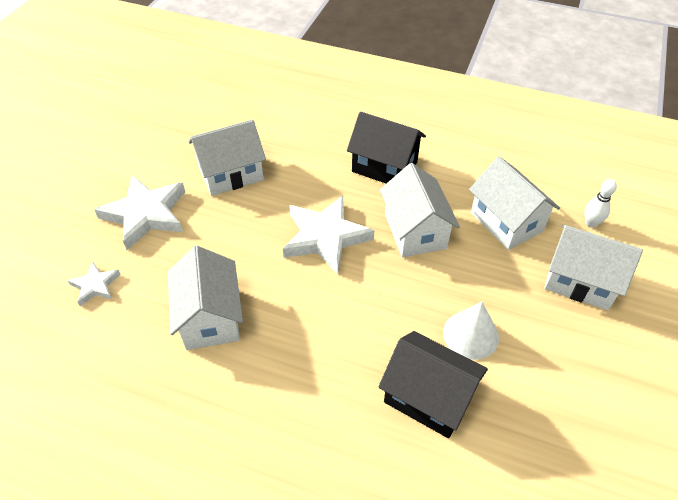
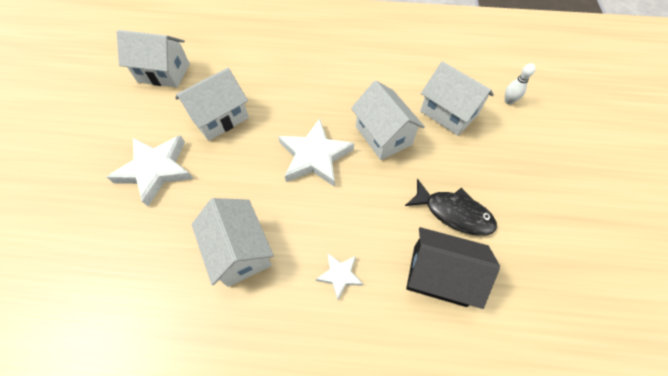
camera: 15 degrees left, 10 degrees up
(95, 285) = (128, 247): white star -> white star (339, 275)
(384, 167) = (343, 87): black house -> none
(471, 335) = (453, 213): white cone -> black fish
(580, 281) = (517, 149): white house -> white house (164, 73)

